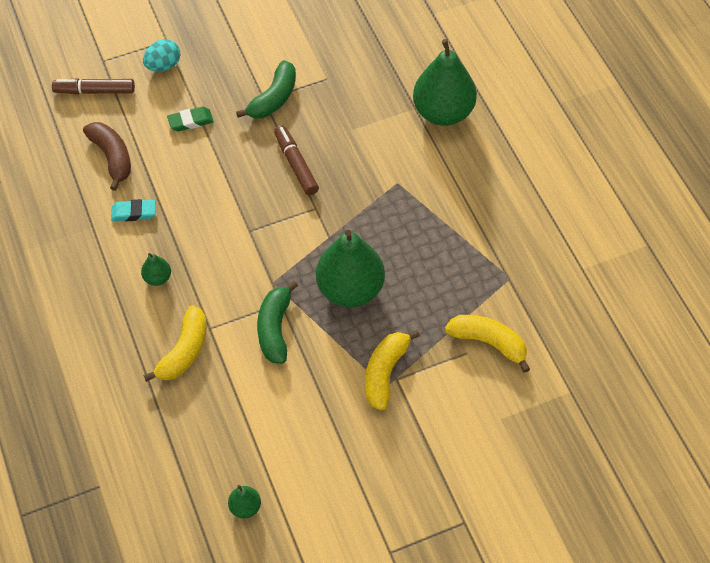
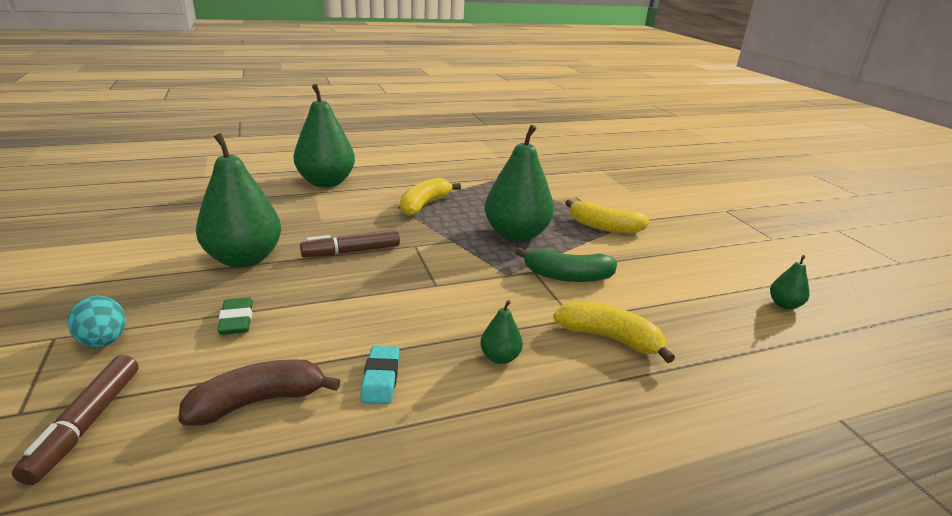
camera: 90 degrees left, 30 degrees down
(273, 98) = (244, 259): green banana -> green pear
(489, 343) = (565, 188): yellow banana -> yellow banana (424, 205)

